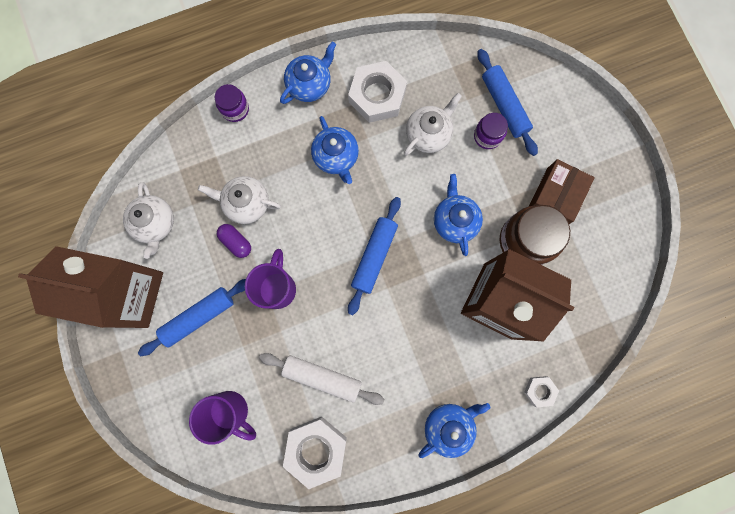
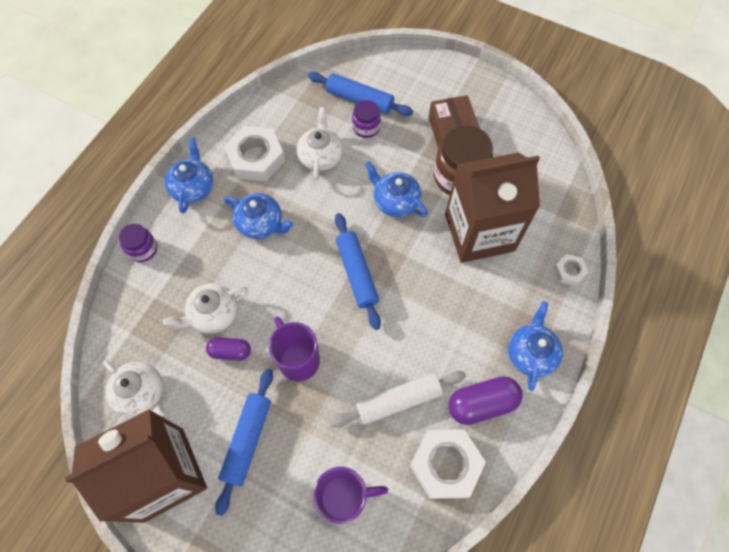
camera: 40 degrees left, 15 degrees down
(379, 430) = (482, 404): none -> purple capsule

